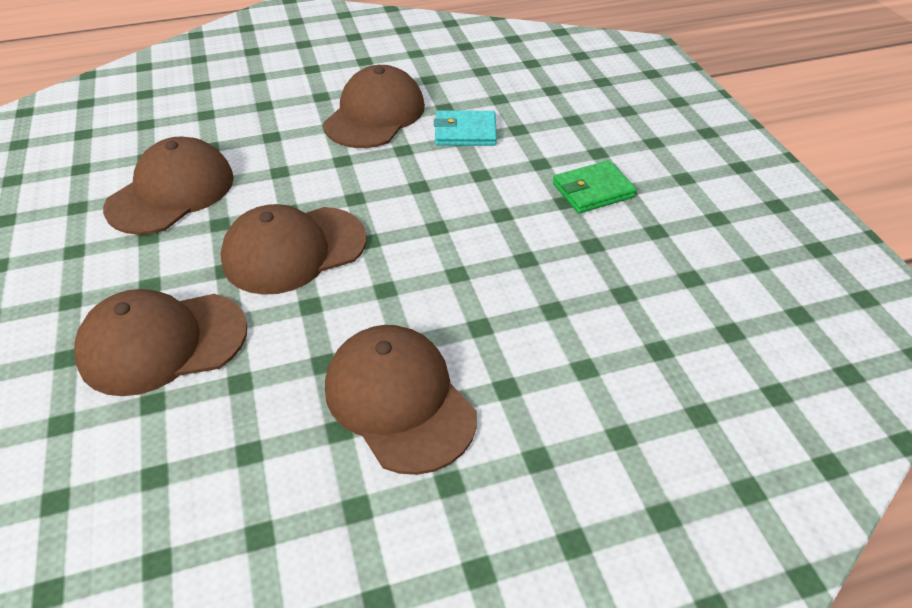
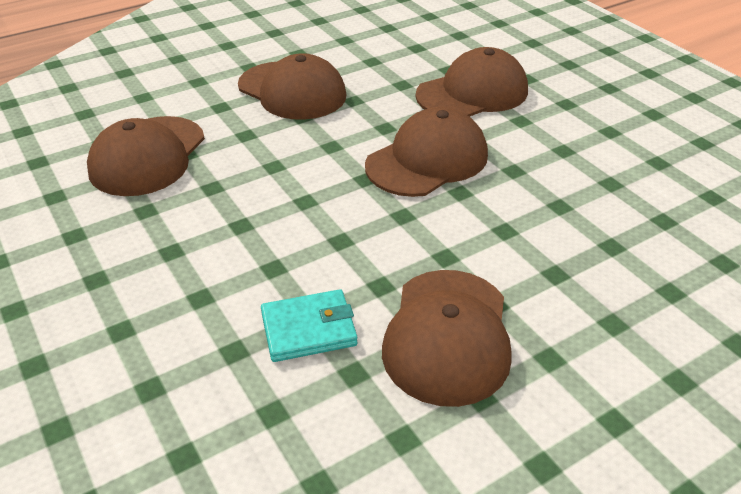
camera: 165 degrees right, 5 degrees down
(171, 192) = (590, 188): brown cap -> brown cap (147, 156)
(593, 191) = (136, 270): green wallet -> none

